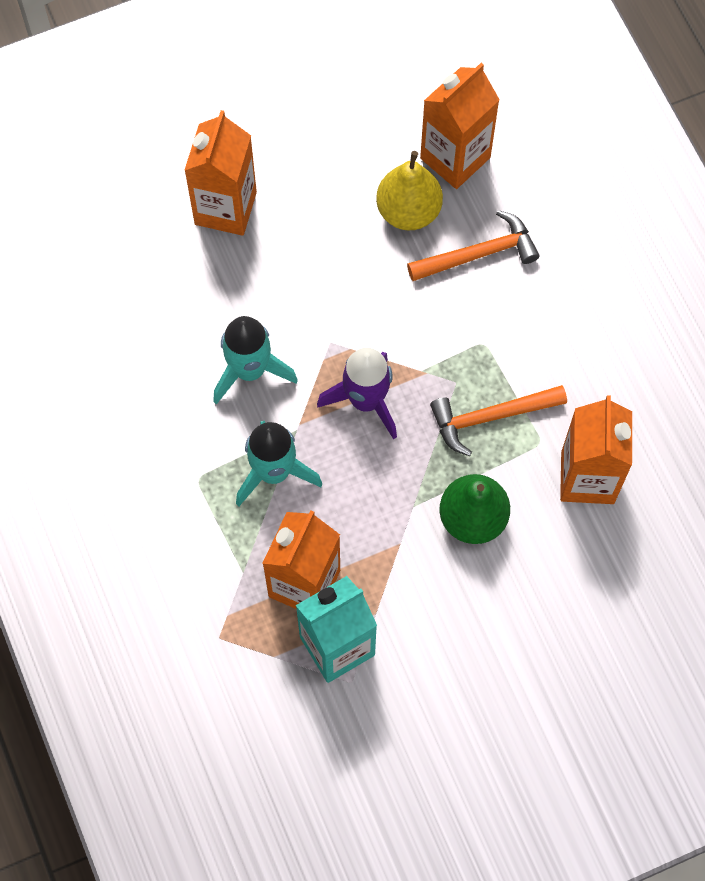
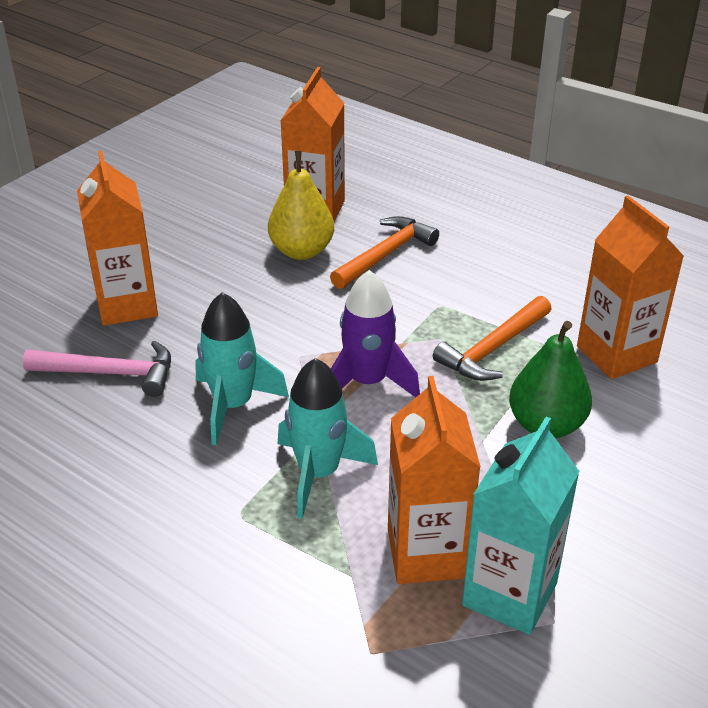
camera: 30 degrees left, 30 degrees down
(175, 285) = (110, 373): none -> pink hammer

